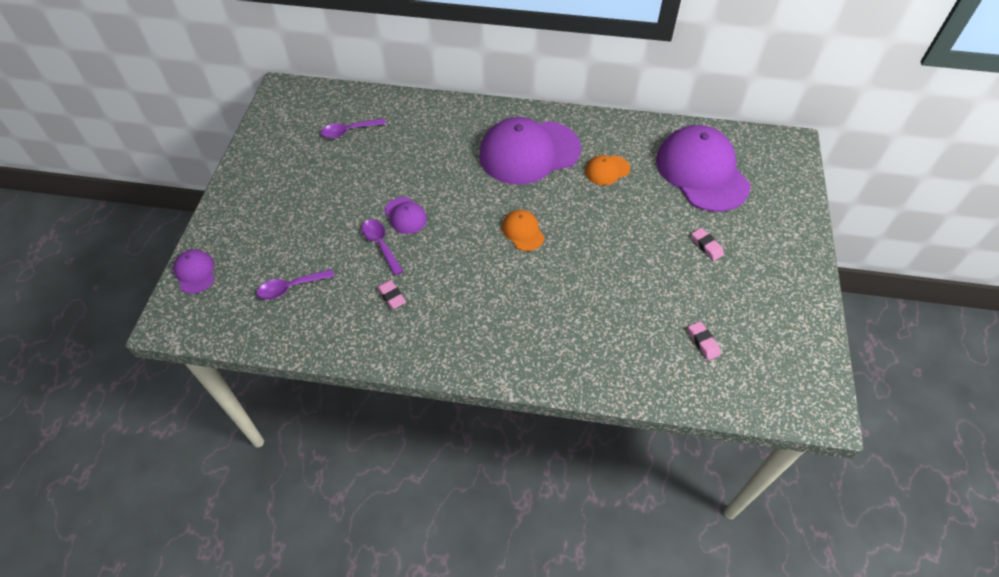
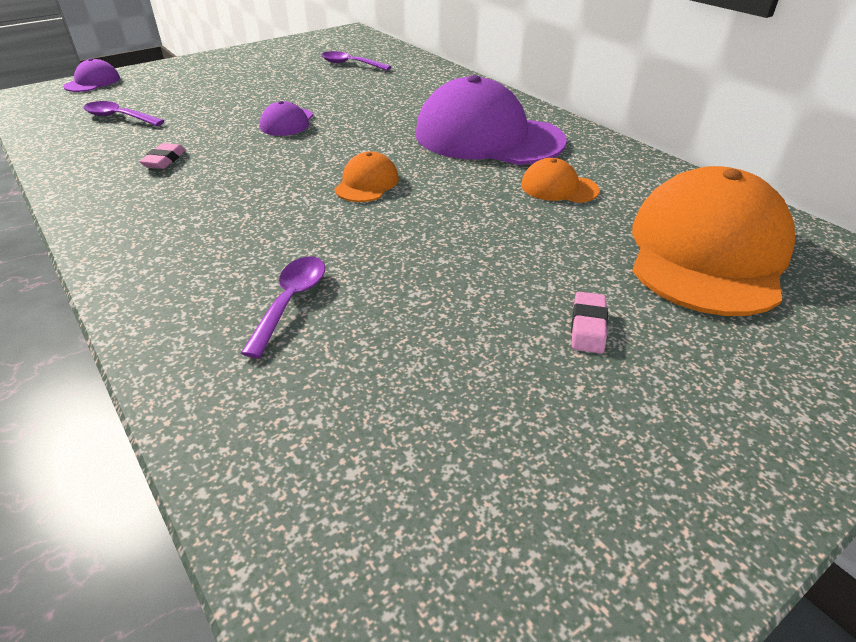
camera: 45 degrees right, 15 degrees down
(380, 245) = (230, 128): purple spoon -> purple spoon (291, 301)
(701, 172) = (707, 252): purple cap -> orange cap
(703, 342) = (385, 431): pink eraser -> none

